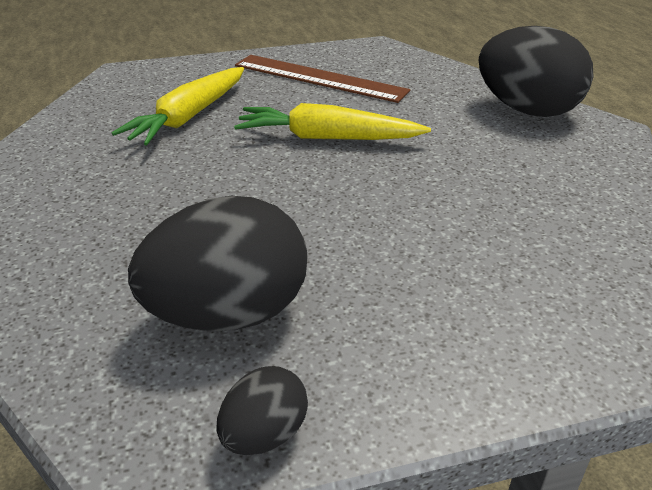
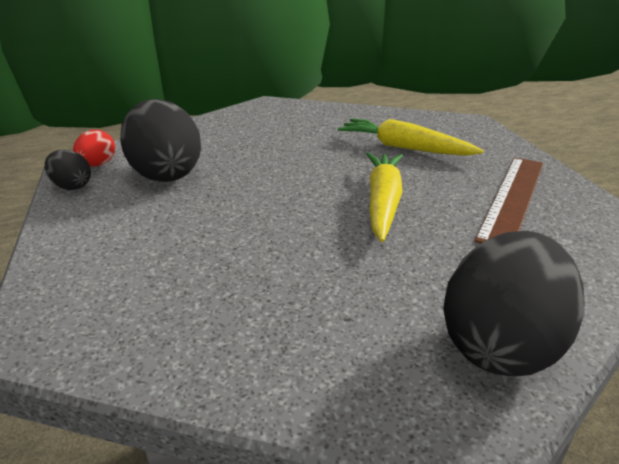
camera: 90 degrees right, 5 degrees down
(169, 420) = (97, 165): none -> red egg

